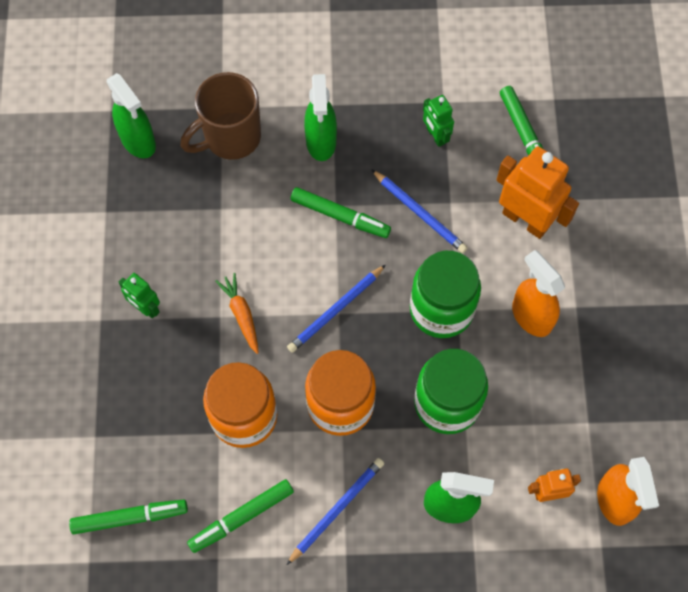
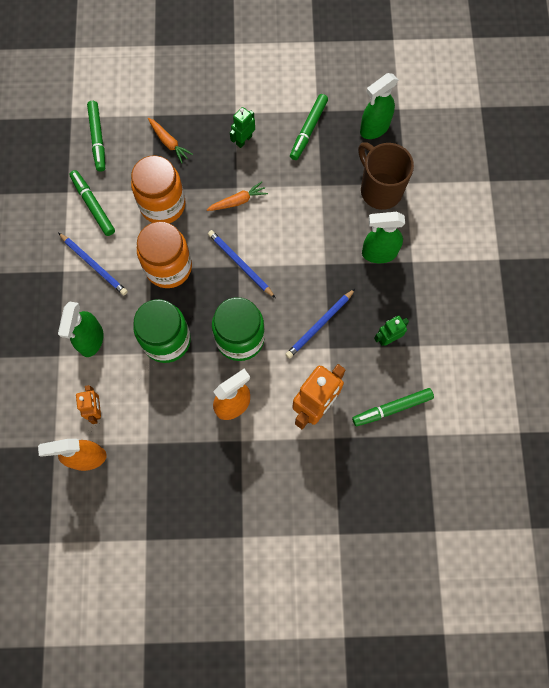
camera: 90 degrees right, 5 degrees up
(143, 411) = (169, 142): none -> orange carrot
(340, 216) = (316, 267): green marker -> green marker (308, 130)

